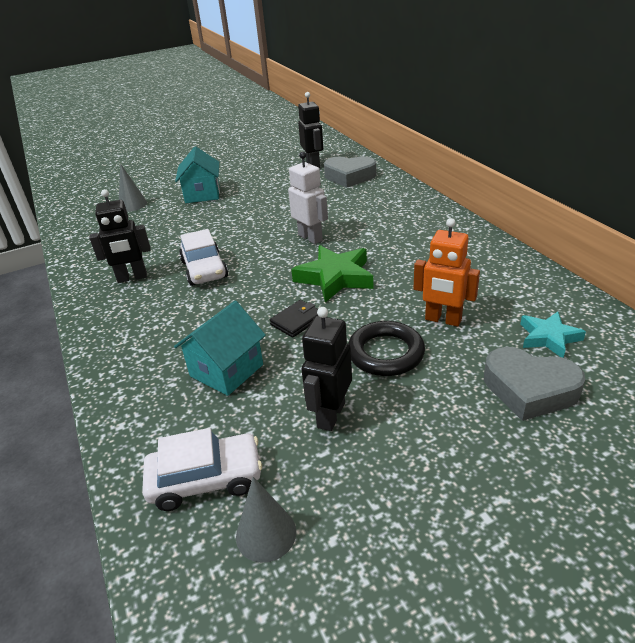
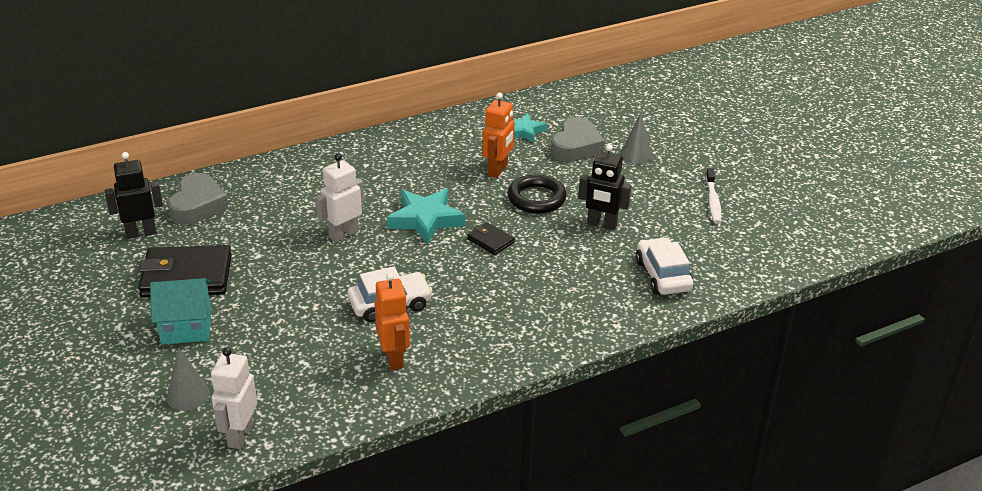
camera: 95 degrees left, 0 degrees up
(83, 226) = (240, 435): none -> white robot
(132, 278) = (394, 358): black robot -> orange robot
(226, 370) = (554, 275): turquoise house -> none
(260, 186) = (186, 276): none -> black wallet
(266, 533) = (698, 248): grey cone -> grey cone (636, 155)
(335, 277) = (426, 220): green star -> turquoise star
(409, 574) = (713, 201): none -> white toothbrush

